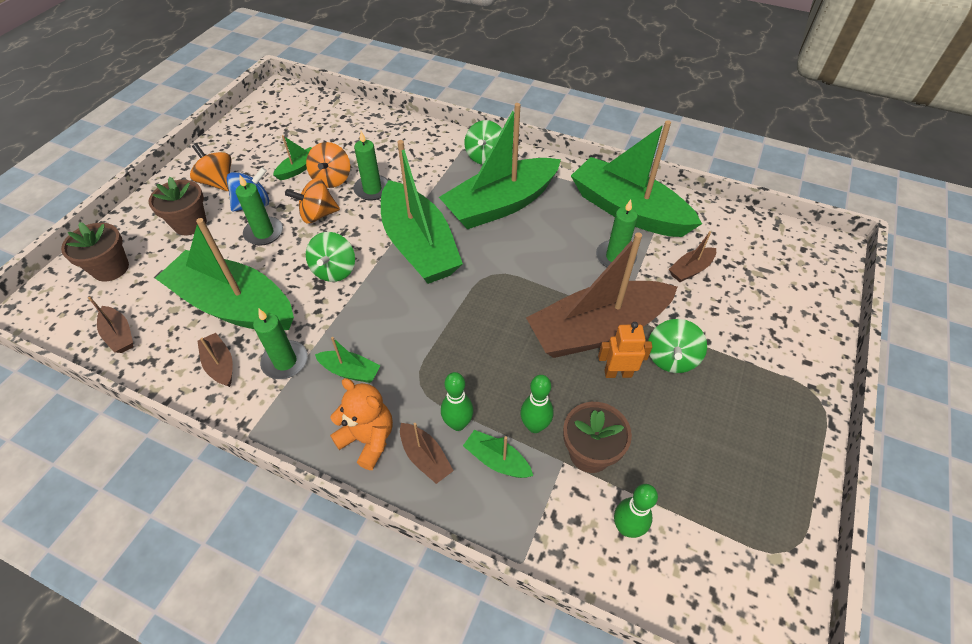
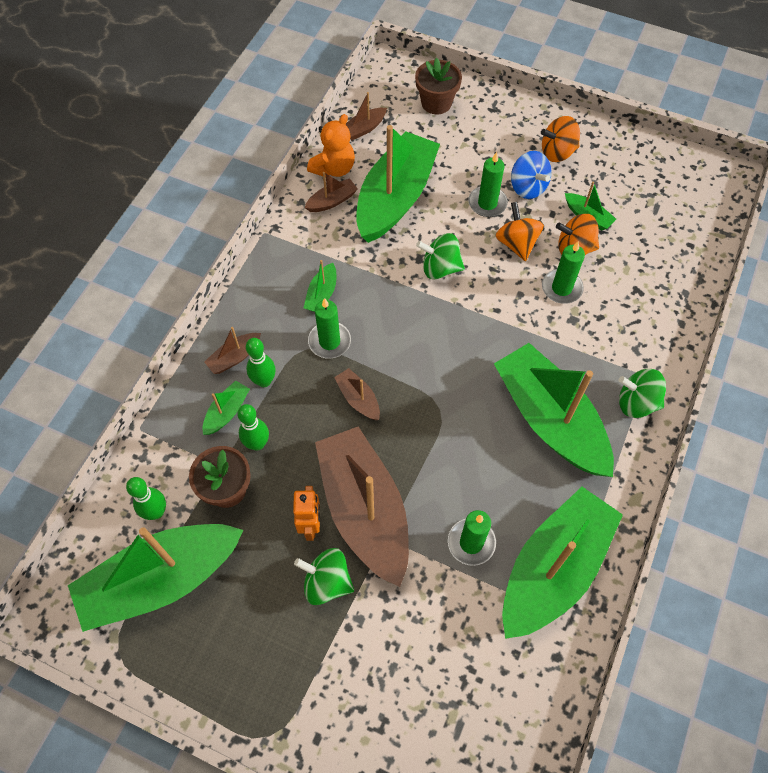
camera: 90 degrees right, 10 degrees up
(190, 224) = (495, 144): brown flower pot -> none
(218, 182) = (557, 152): orange spinning top -> orange spinning top turned 150 degrees counterclockwise
(285, 361) = (333, 245): green candle -> green candle (329, 341)
(368, 439) = (254, 314): orange teddy bear -> orange teddy bear (334, 168)
(419, 245) = (478, 338): green boat -> green boat (161, 579)
(690, 269) = (454, 630): brown boat -> brown boat (358, 399)

